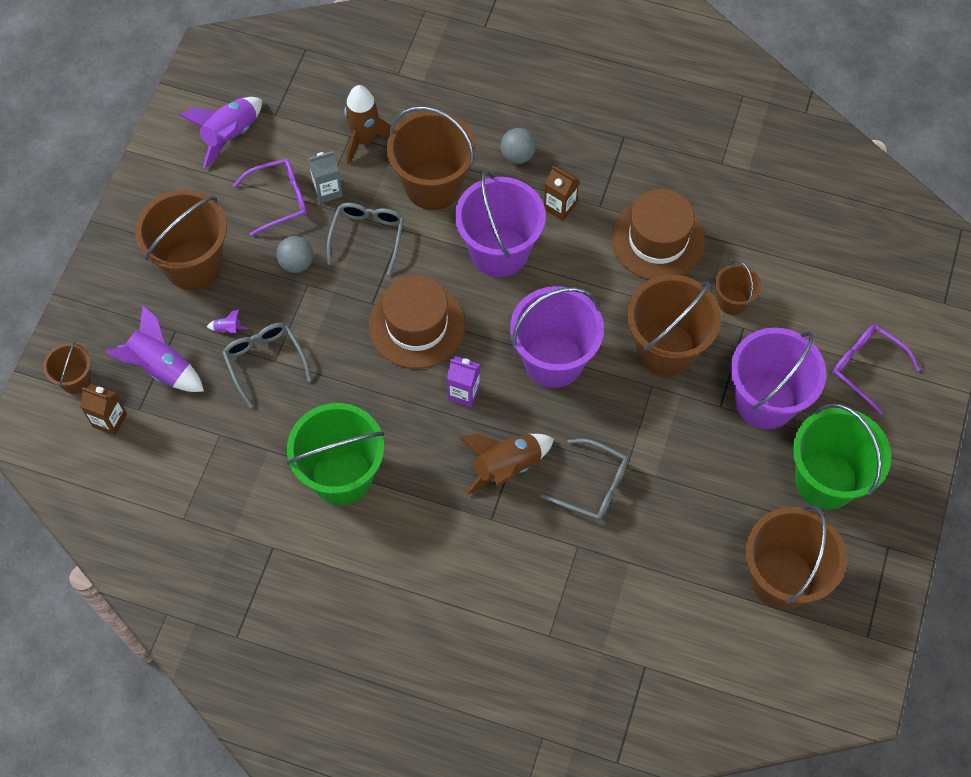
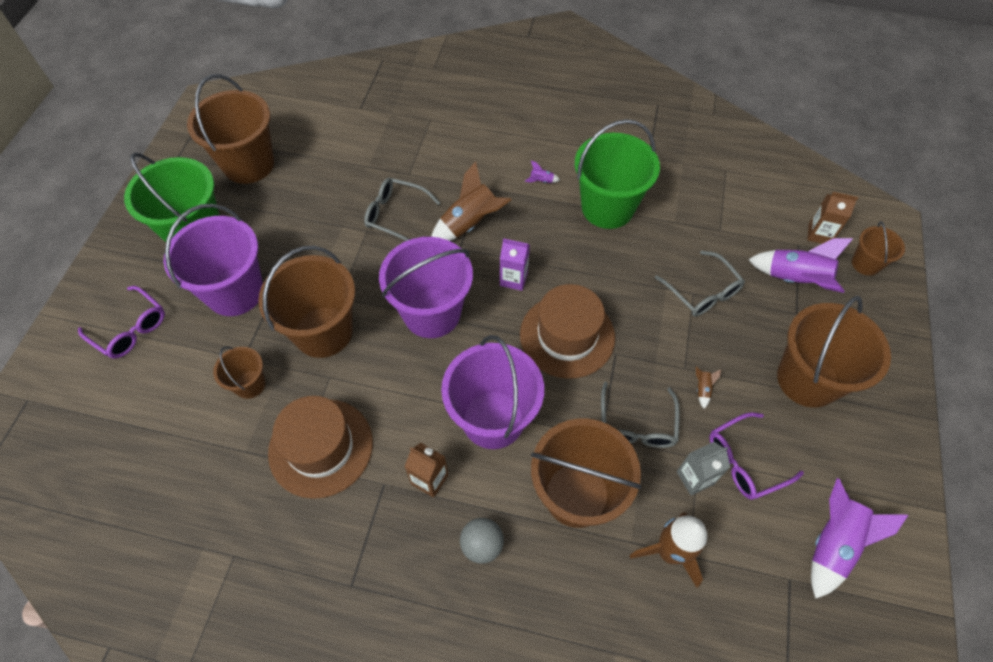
camera: 175 degrees right, 5 degrees down
(228, 329) = (747, 318): purple rocket -> purple rocket (541, 181)
(296, 263) = (702, 389): grey ball -> brown rocket

